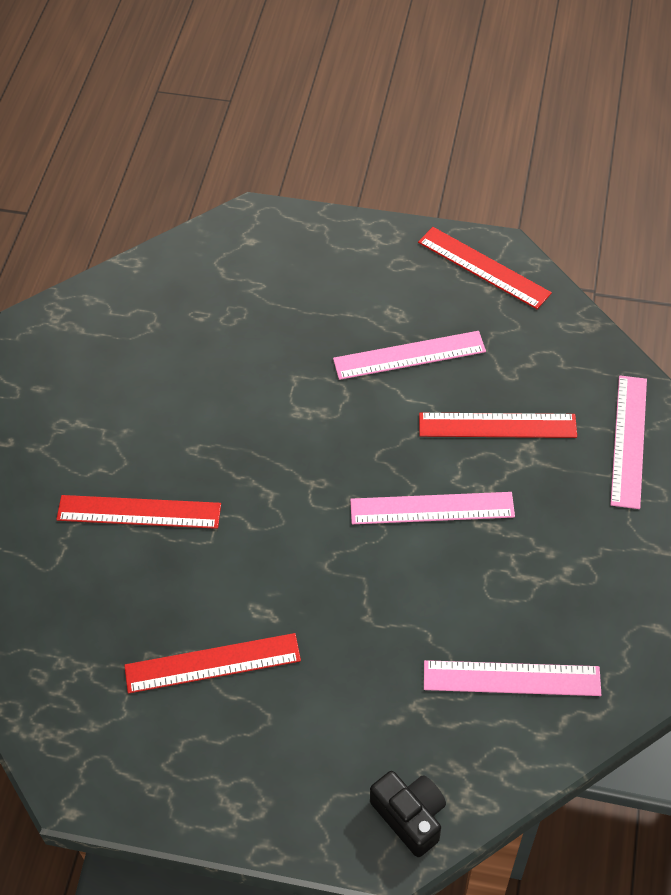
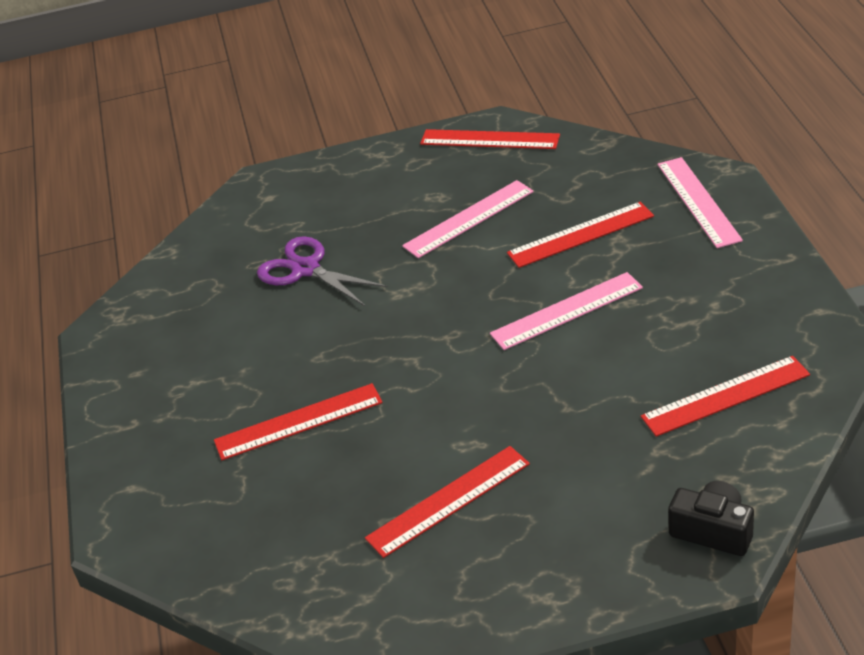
camera: 20 degrees left, 15 degrees down
(236, 343) = (306, 269): none -> purple scissors
(511, 678) = (725, 396): pink ruler -> red ruler

